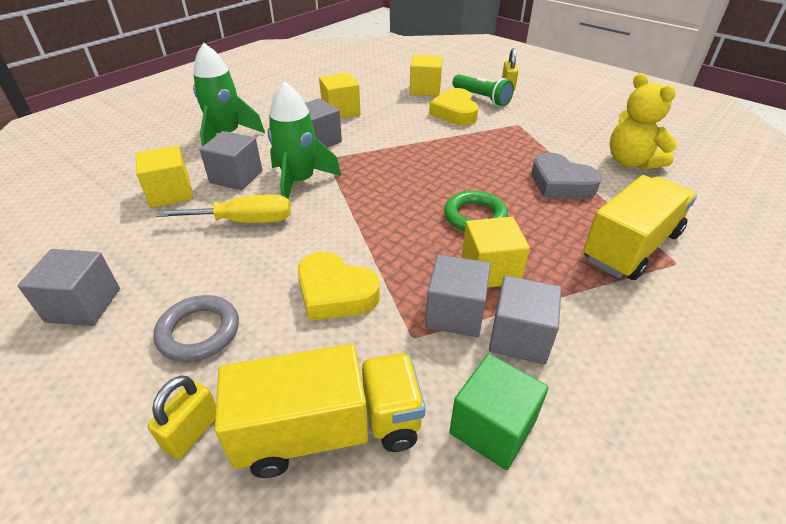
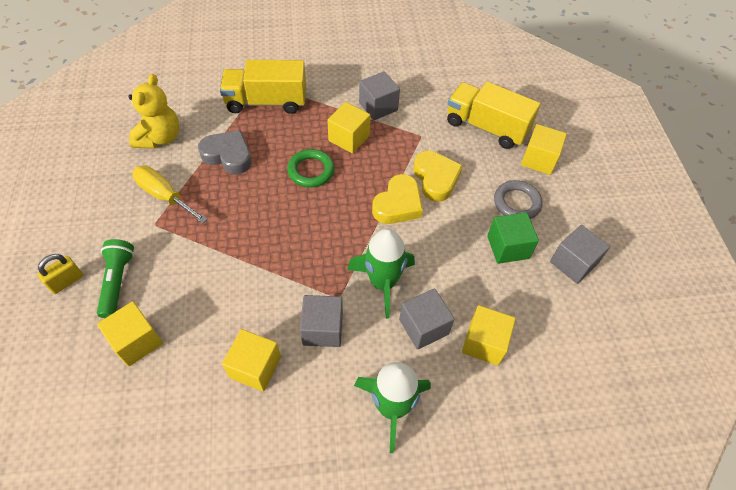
camera: 140 degrees left, 15 degrees up
(192, 432) = (539, 160): yellow padlock -> yellow cube
(244, 221) = (448, 268): yellow screwdriver -> yellow screwdriver (164, 195)
(455, 112) = (171, 279): yellow heart -> yellow heart (398, 204)
(455, 313) = (391, 132): grey cube -> none
(492, 427) = (427, 91): green cube -> green cube (508, 247)
(560, 183) = (228, 155): grey heart -> grey heart turned 60 degrees counterclockwise

